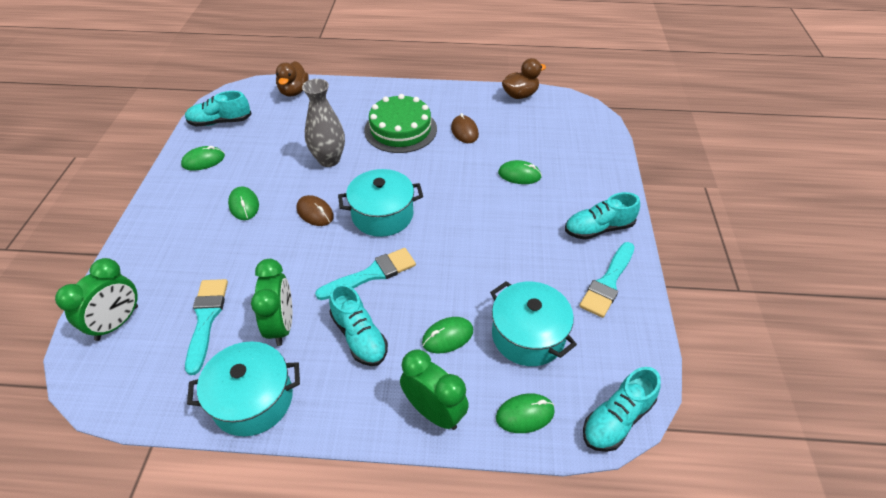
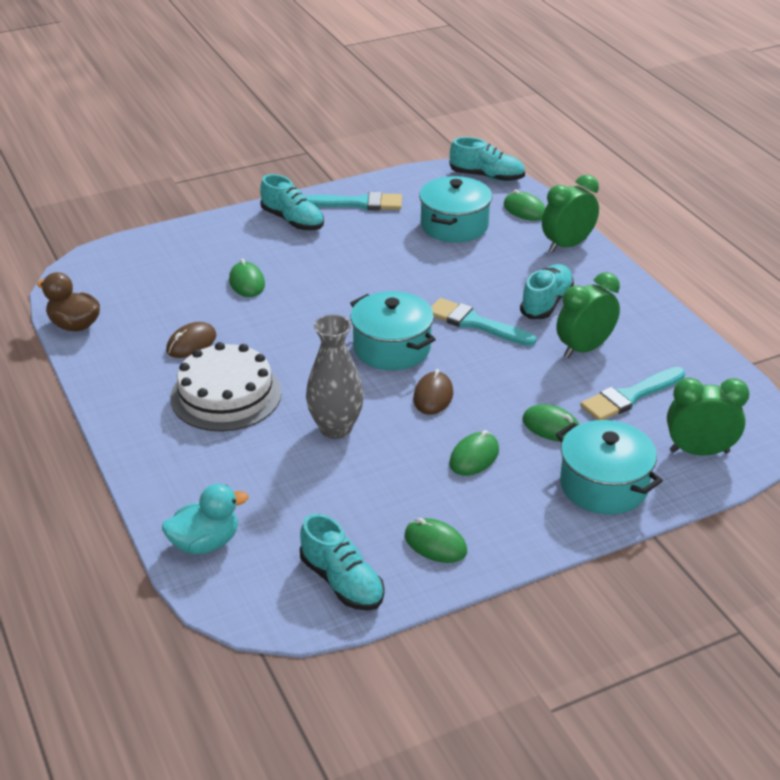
camera: 120 degrees left, 10 degrees down
(253, 400) = (660, 329): turquoise pot -> turquoise pot (603, 485)
(294, 91) = (205, 543): brown duck -> turquoise duck
(400, 129) = (226, 395): green cake -> white cake
(434, 412) = (567, 245): green clock -> green clock turned 45 degrees clockwise
(447, 336) = (497, 260): green mouse -> green mouse (551, 427)

